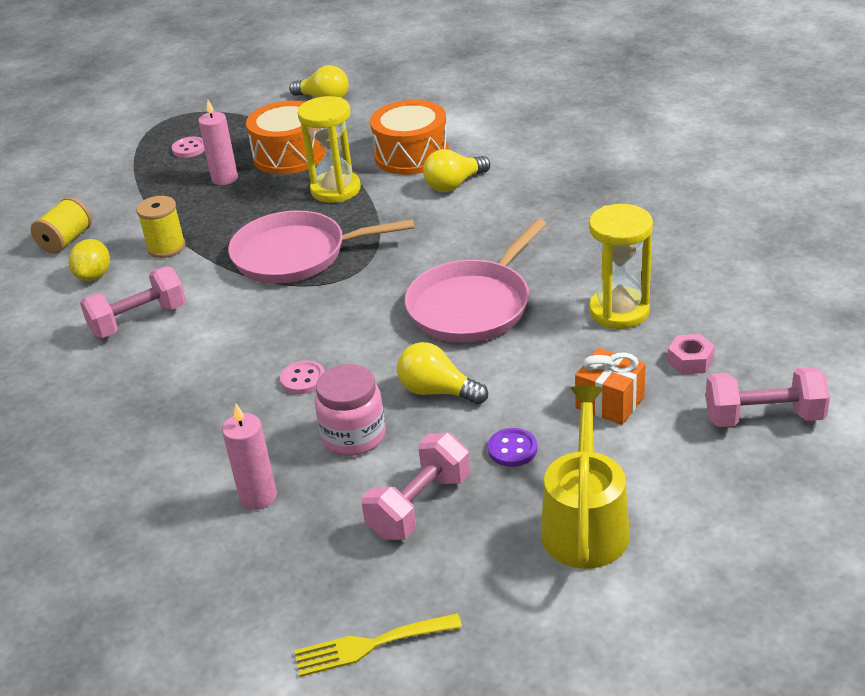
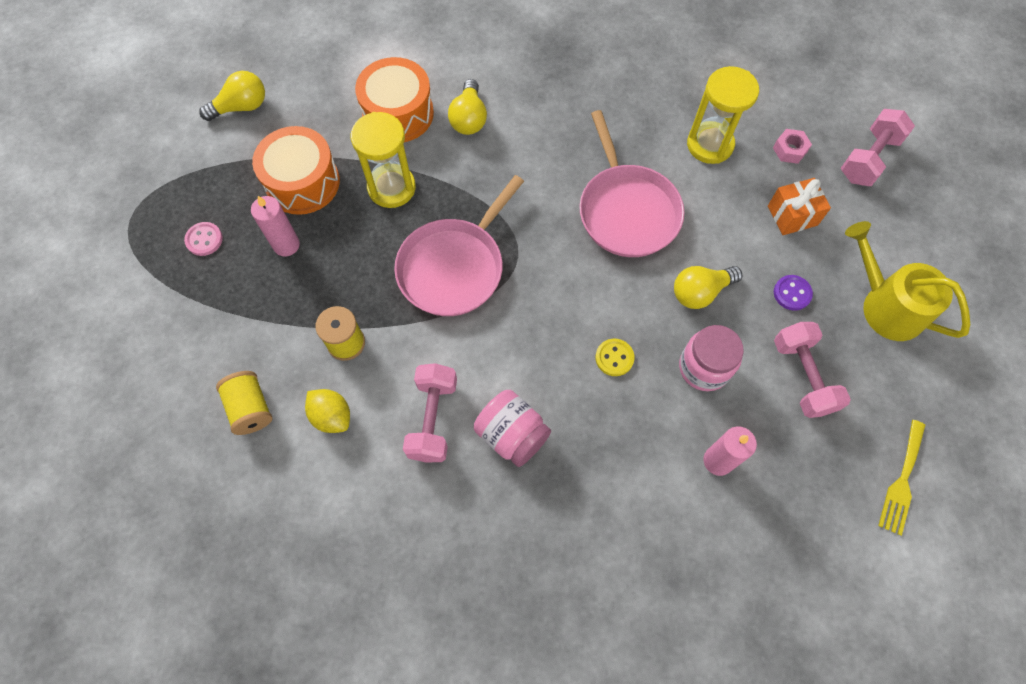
camera: 55 degrees left, 30 degrees up
(164, 366) = (512, 435): none -> pink jar
(303, 379) = (614, 358): pink button -> yellow button

